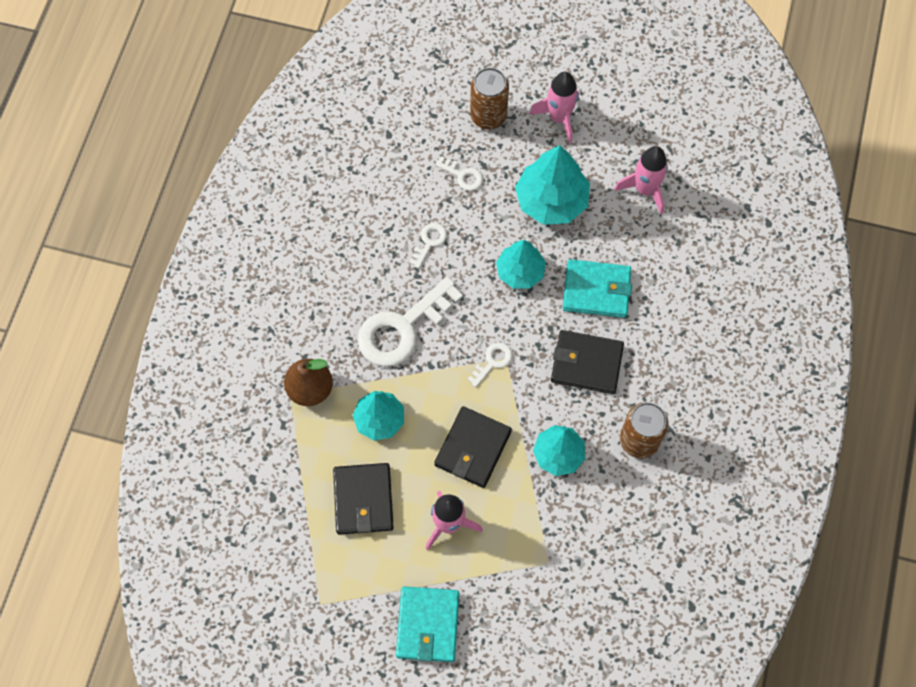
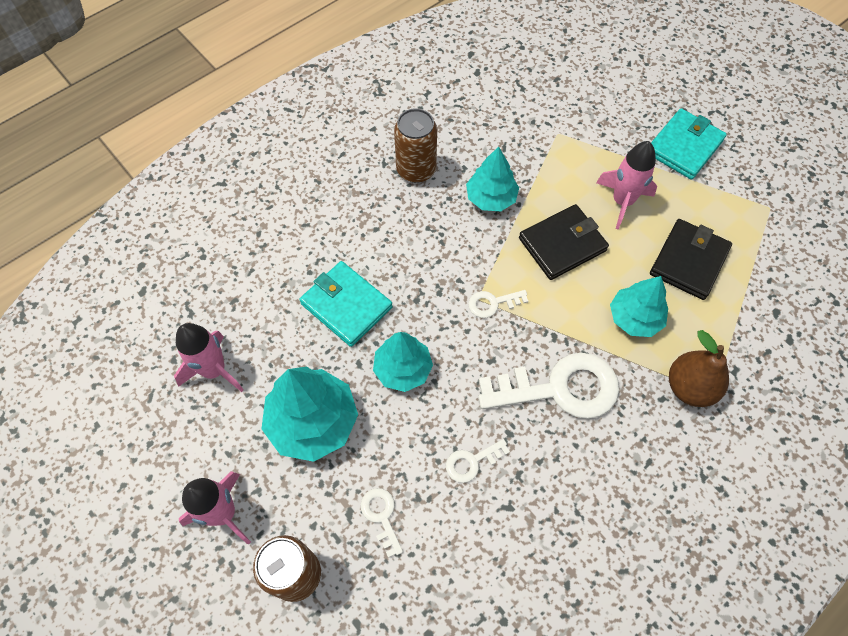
camera: 145 degrees left, 5 degrees down
(586, 363) = (409, 250): black wallet -> none

